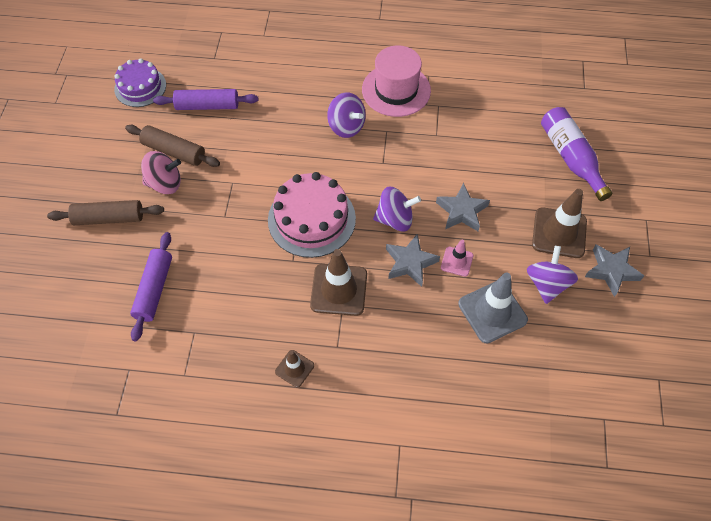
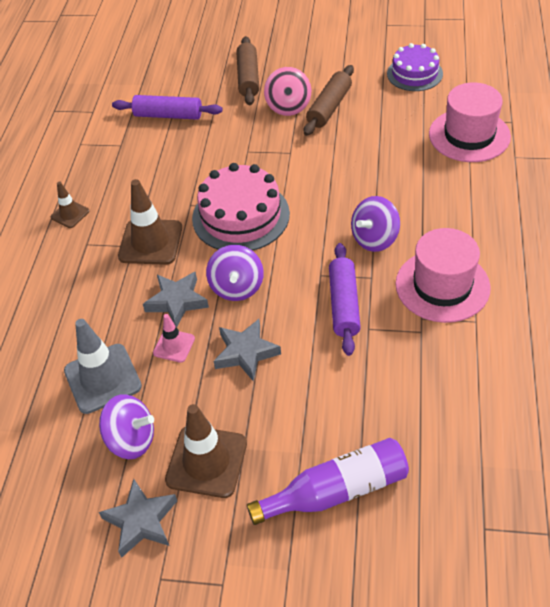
camera: 95 degrees right, 10 degrees down
(207, 106) = (394, 123): purple rolling pin -> purple rolling pin (344, 304)
(233, 59) = (469, 135): none -> pink hat

